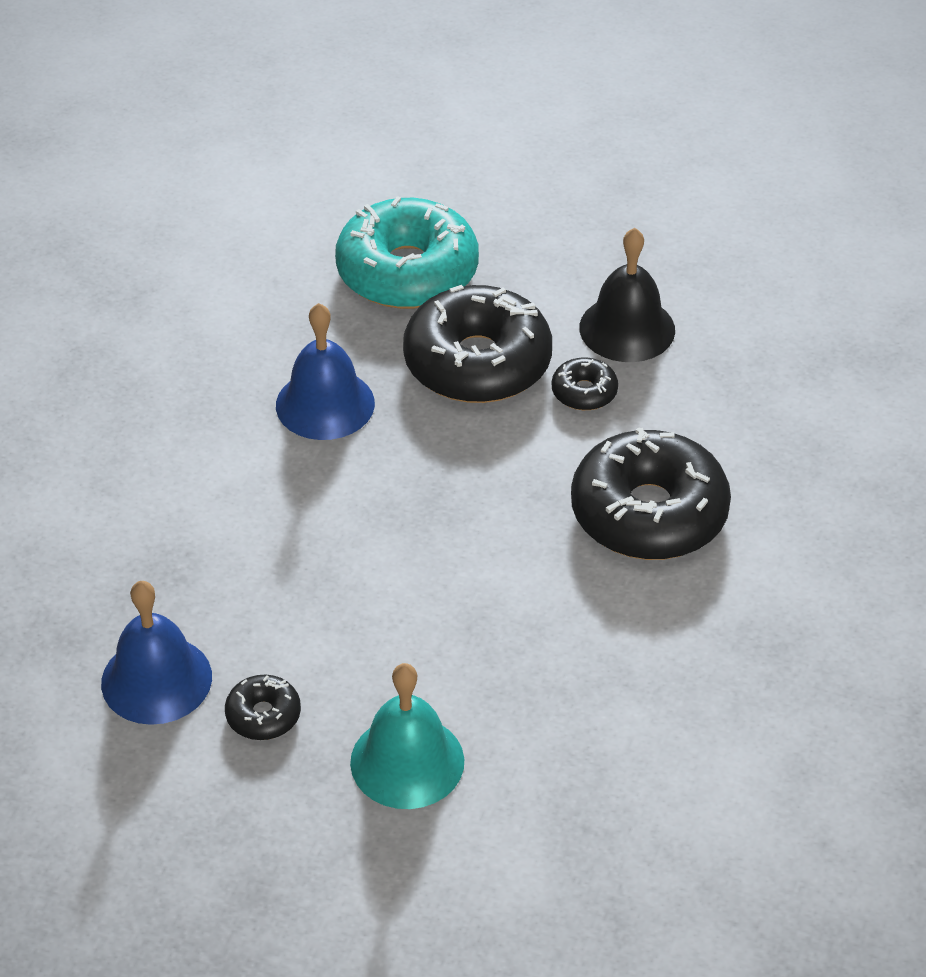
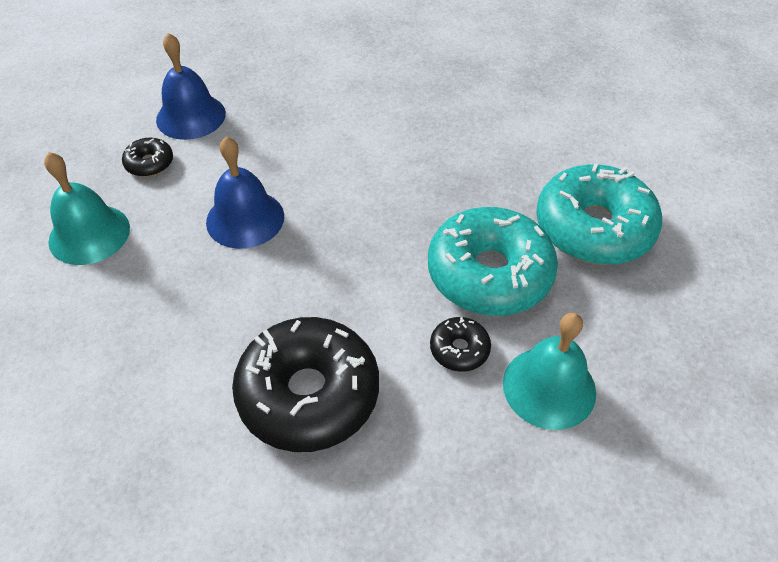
camera: 90 degrees right, 5 degrees up
(325, 404) = (435, 183): blue bell -> blue bell (245, 219)
(477, 363) = (489, 274): black donut -> turquoise donut
(627, 328) = (549, 387): black bell -> turquoise bell

